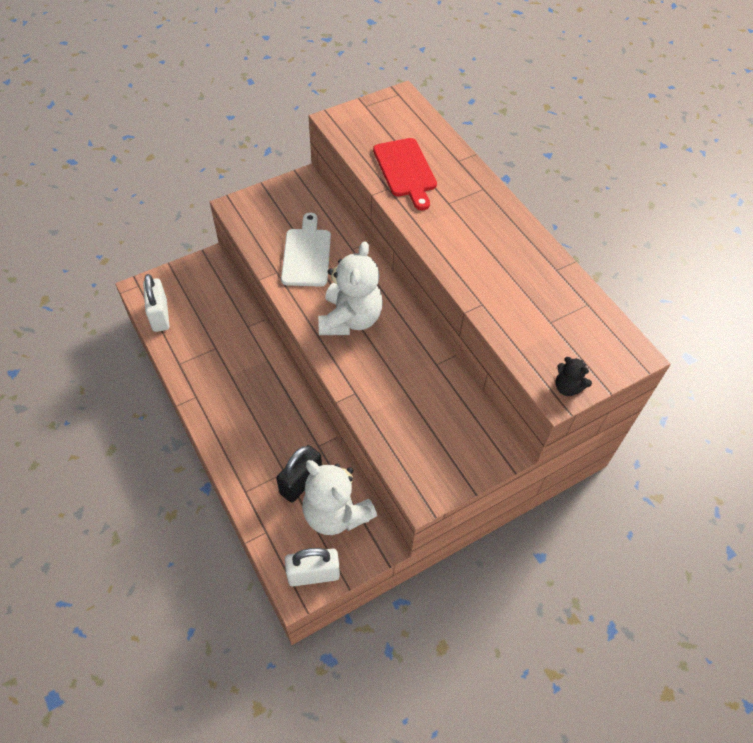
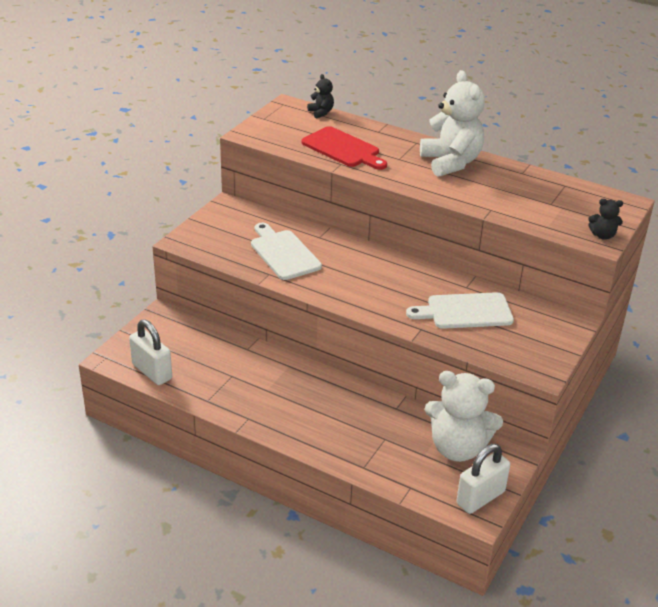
camera: 30 degrees left, 20 degrees down
(301, 482) = (406, 439): black padlock -> none
(350, 319) = (366, 283): white teddy bear -> white teddy bear (451, 163)
(411, 392) = (465, 311): none -> white cutting board
(424, 117) = (321, 112): none -> black teddy bear

